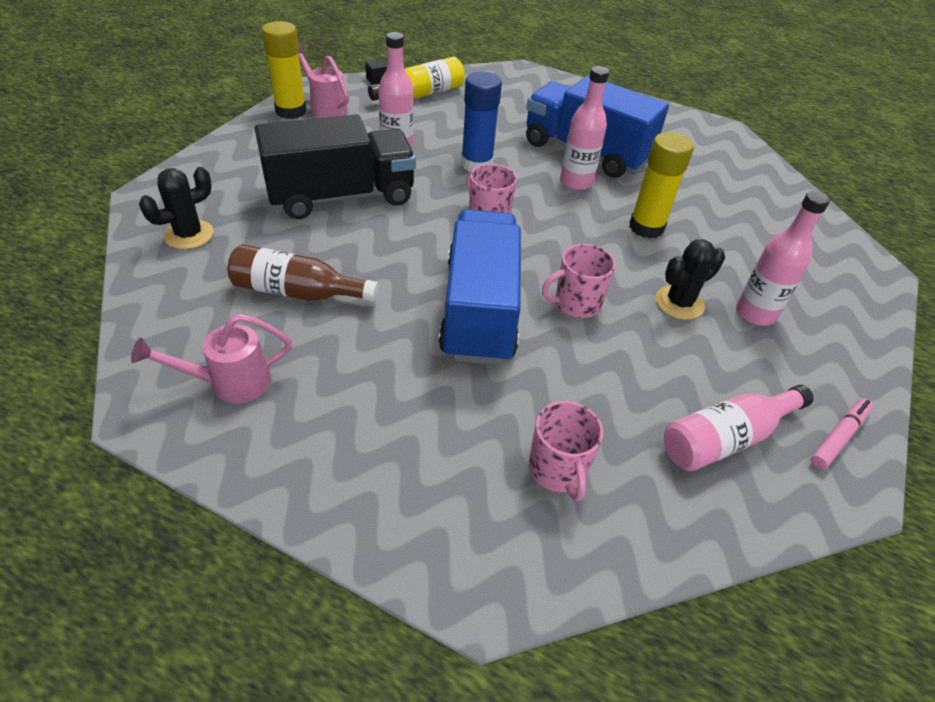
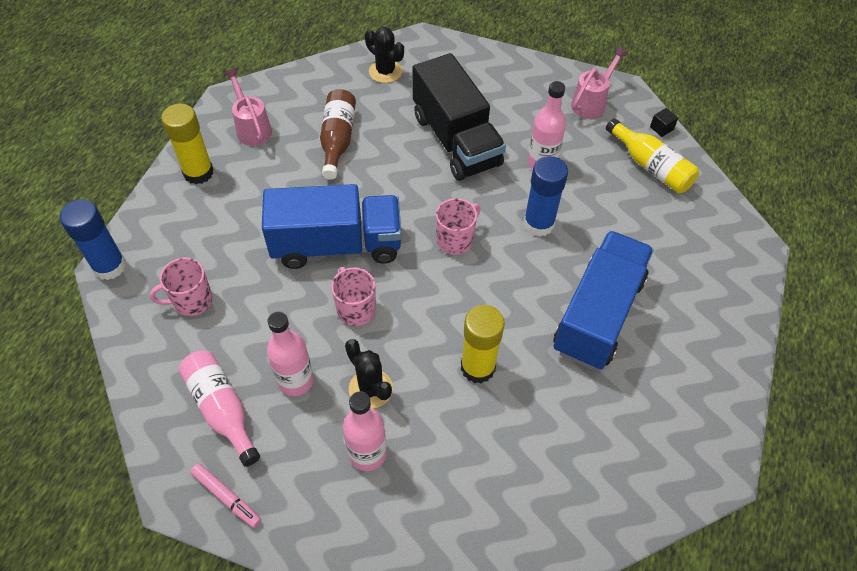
camera: 85 degrees right, 10 degrees up
(291, 111) = (572, 83): yellow glue stick -> yellow glue stick (198, 172)
(480, 594) = (109, 266): none -> blue glue stick
(576, 182) = (536, 306): pink bottle -> pink bottle (296, 381)

